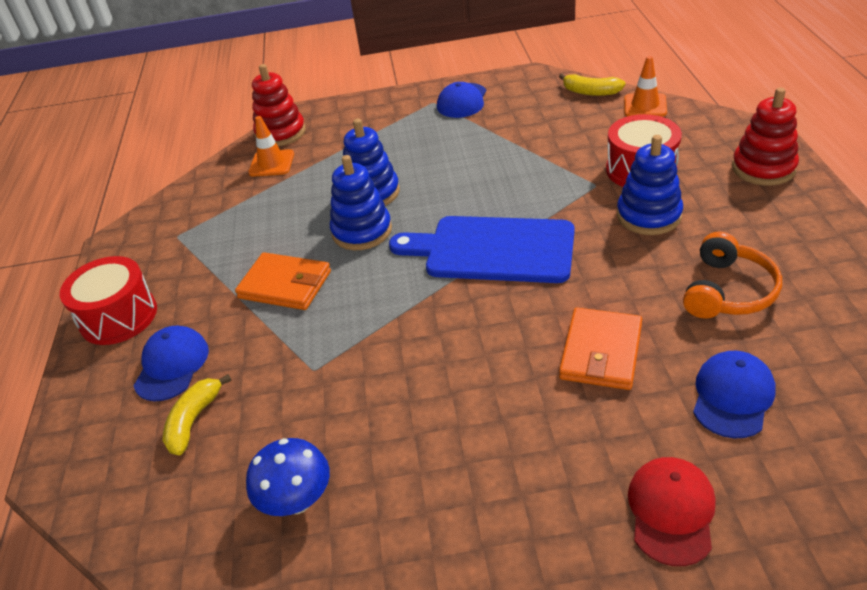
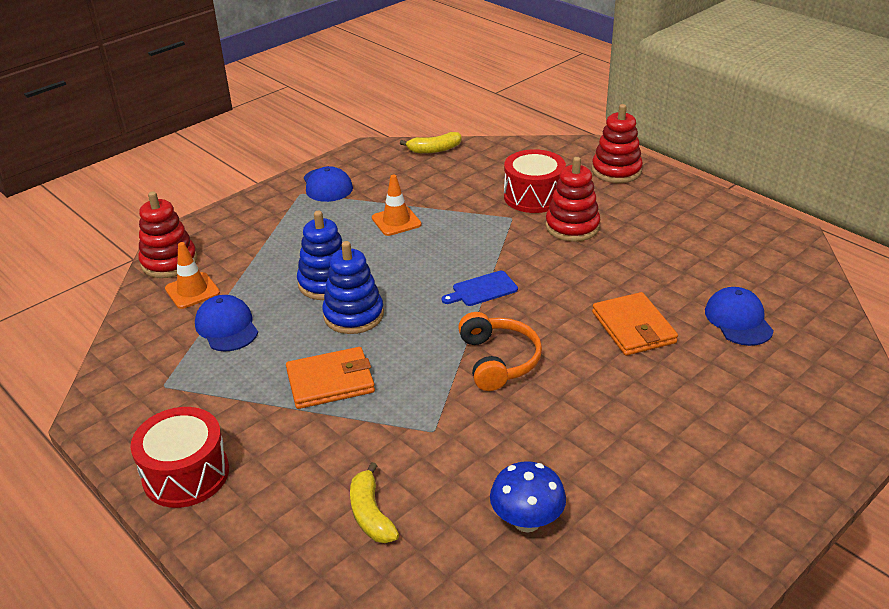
camera: 40 degrees left, 5 degrees down
(172, 365) = (296, 486): blue cap -> blue cap (227, 327)
(492, 249) = (482, 289): blue cutting board -> blue cutting board, size x0.45
(645, 106) = (488, 149): orange traffic cone -> orange traffic cone (396, 221)
(648, 215) = (572, 227): blue stacking toy -> red stacking toy
(671, 511) = (770, 400): red cap -> none
(727, 291) = (672, 258): orange headphones -> orange headphones (498, 360)

